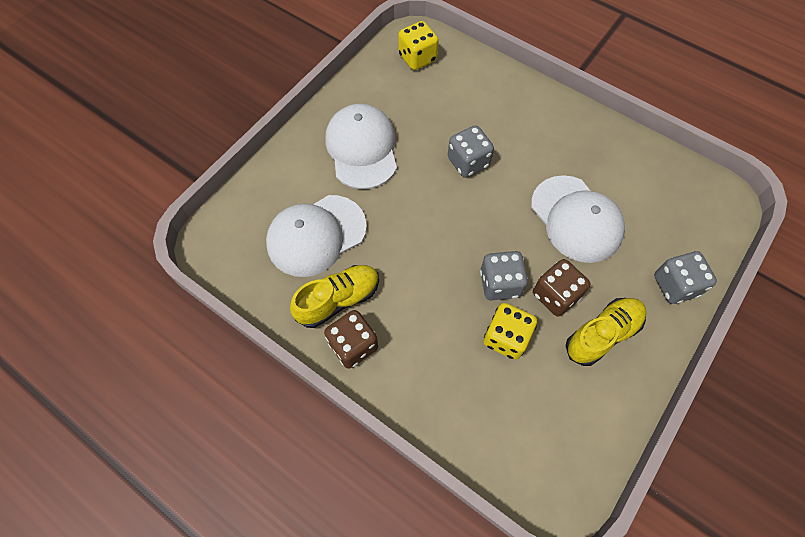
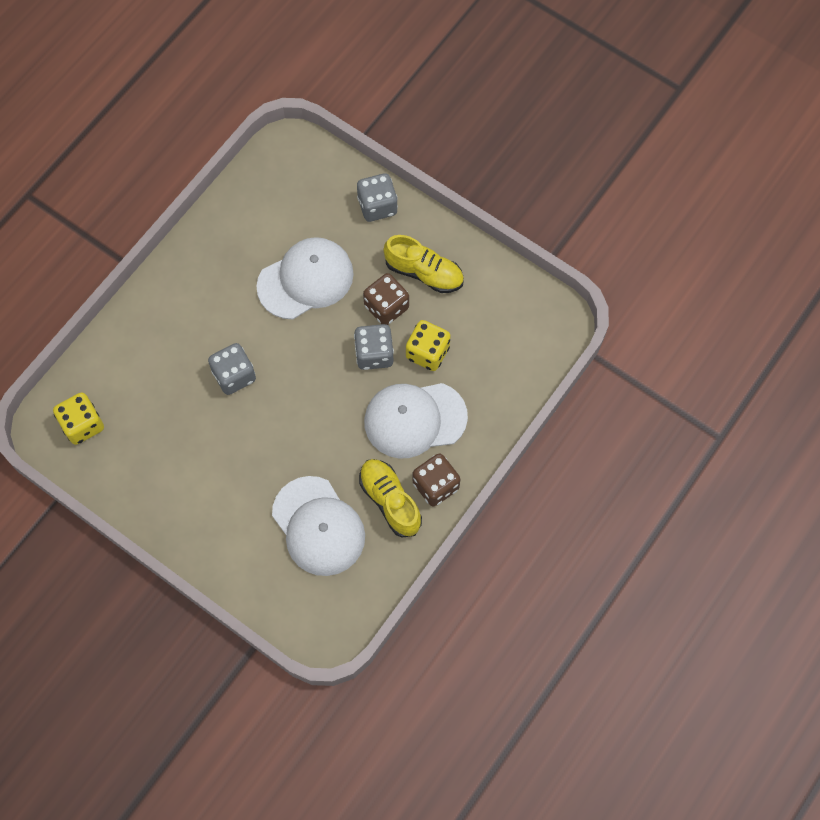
camera: 90 degrees left, 5 degrees up
(362, 148) = (211, 484): white cap -> white cap (415, 419)
(602, 334) = (424, 272): yellow shoe -> yellow shoe turned 150 degrees clockwise

